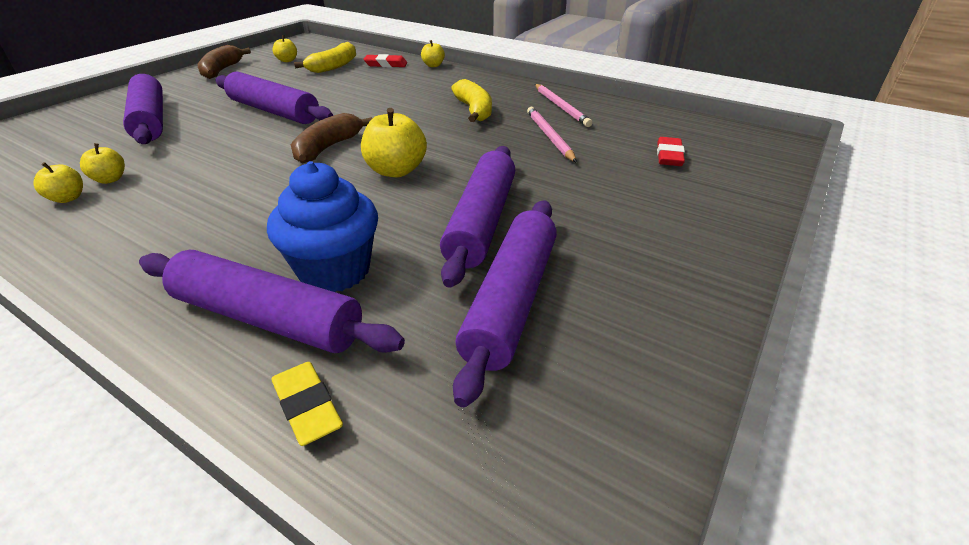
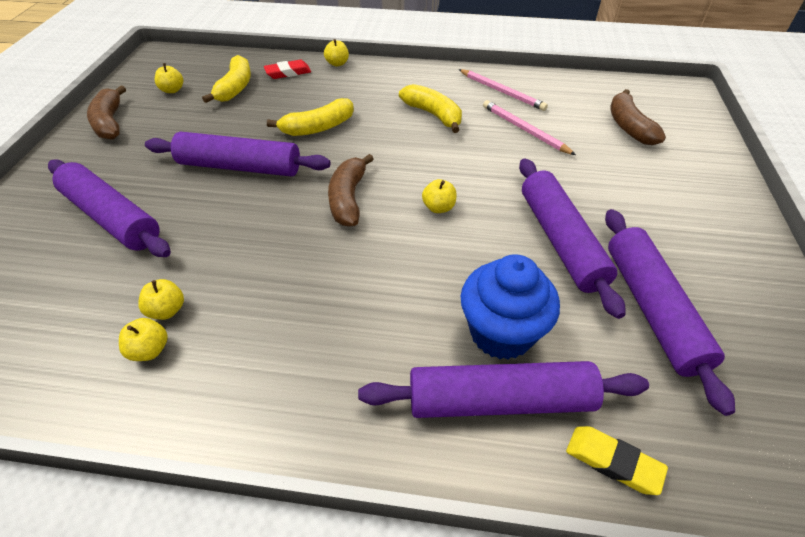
camera: 25 degrees left, 10 degrees up
(364, 100) = (318, 128): none -> yellow banana
(396, 171) = (438, 207): yellow apple -> yellow apple, size x0.56
(669, 156) = (628, 126): red eraser -> brown banana

